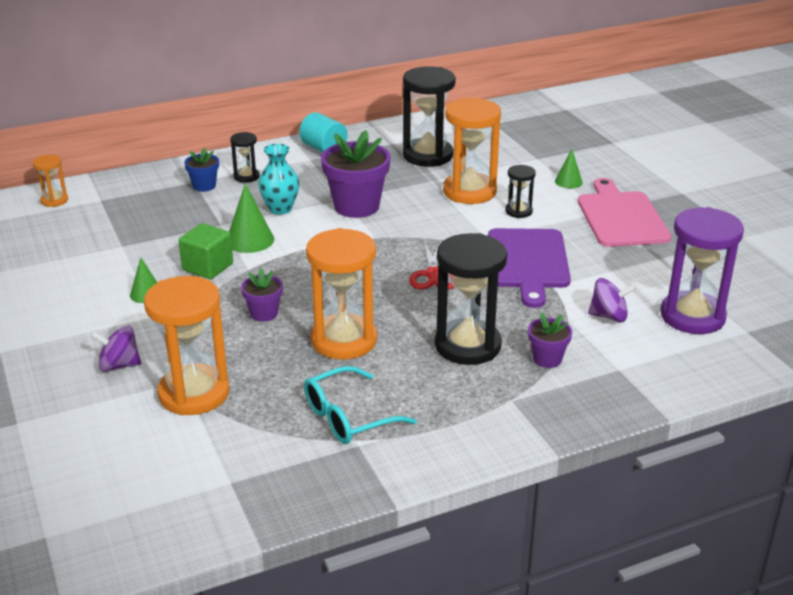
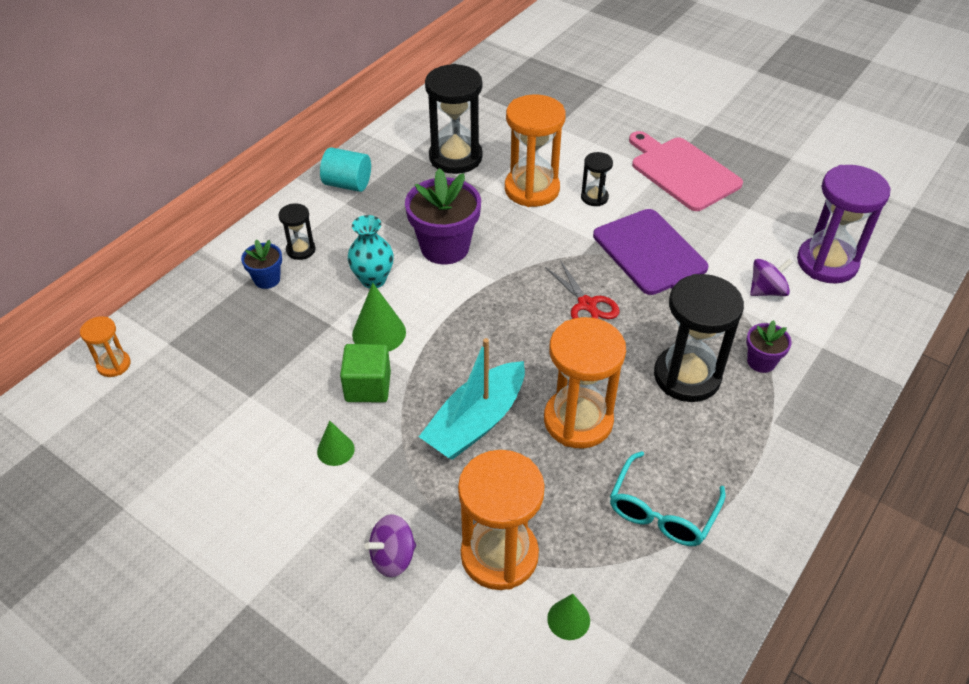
camera: 30 degrees left, 15 degrees up
(264, 313) = (476, 422): purple flower pot -> turquoise boat
(568, 181) = (605, 145): green cone -> green cone (568, 619)

